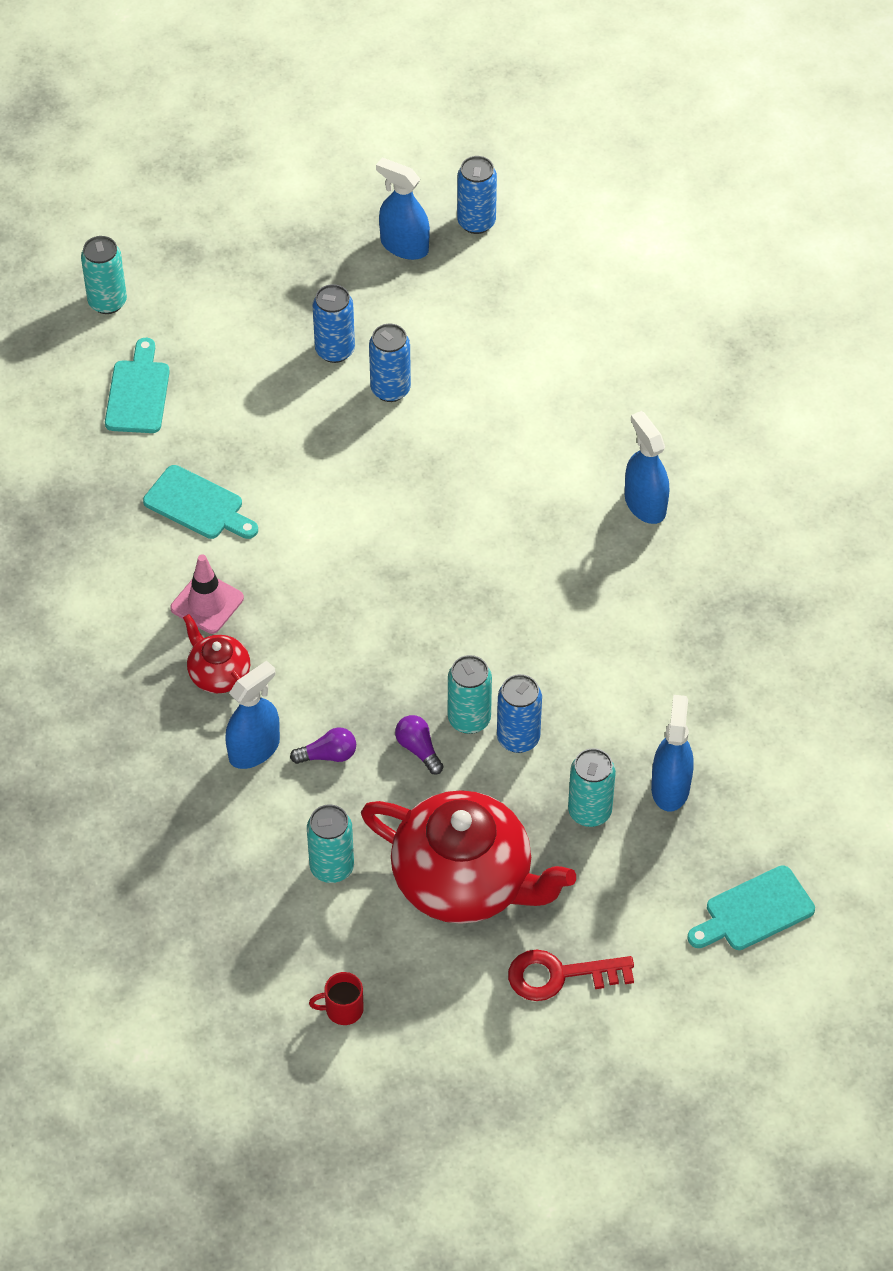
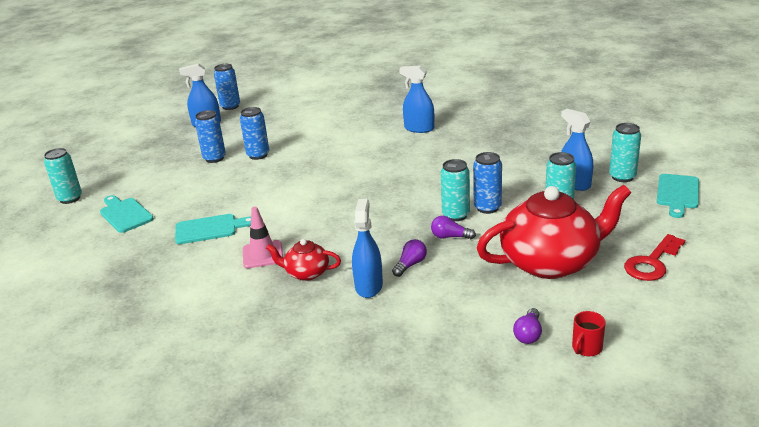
camera: 40 degrees left, 25 degrees down
(316, 947) = (528, 334): none -> purple light bulb
(332, 867) = (481, 300): turquoise can -> turquoise can (622, 177)

